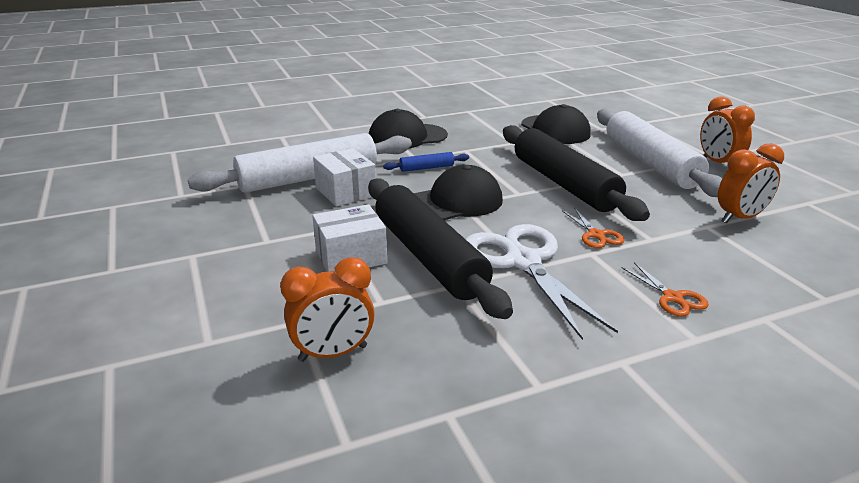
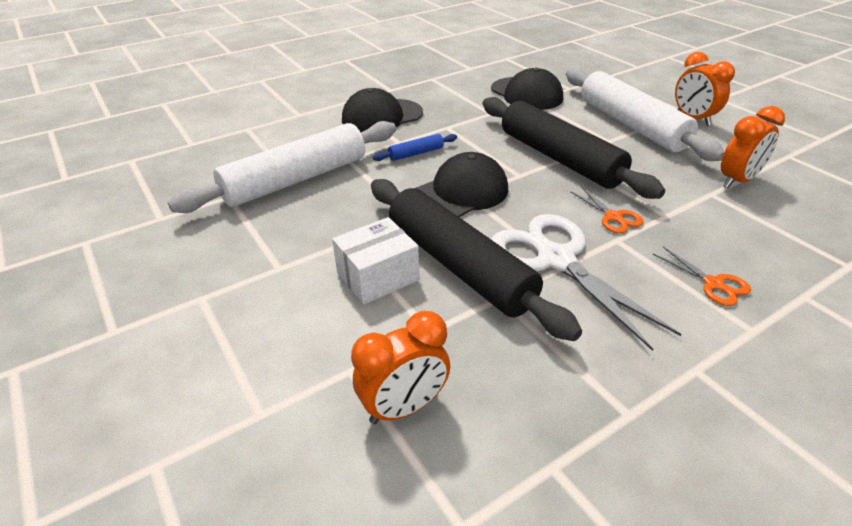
camera: 10 degrees left, 10 degrees up
(345, 192) = (342, 193): white box -> none

